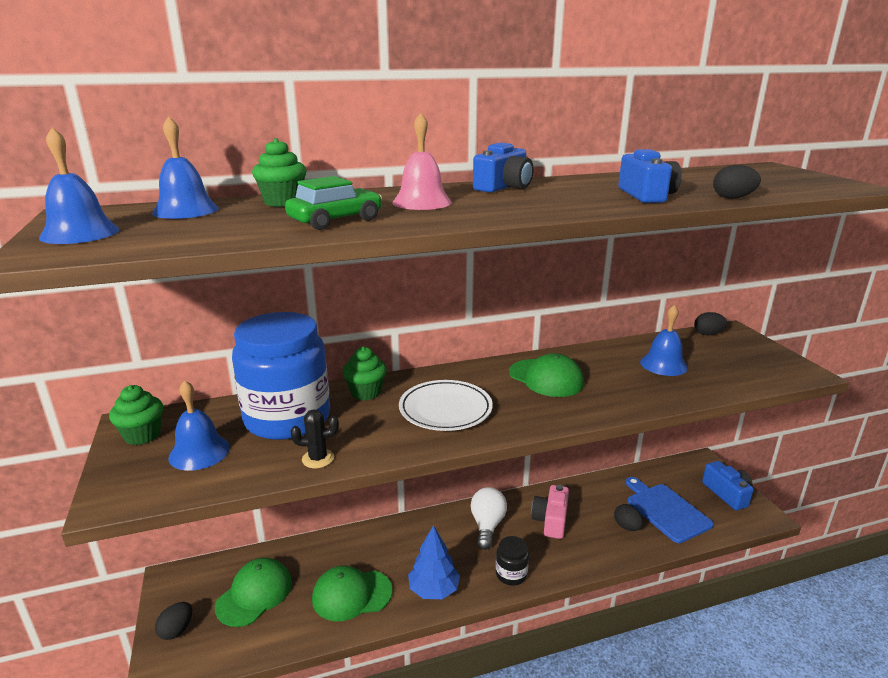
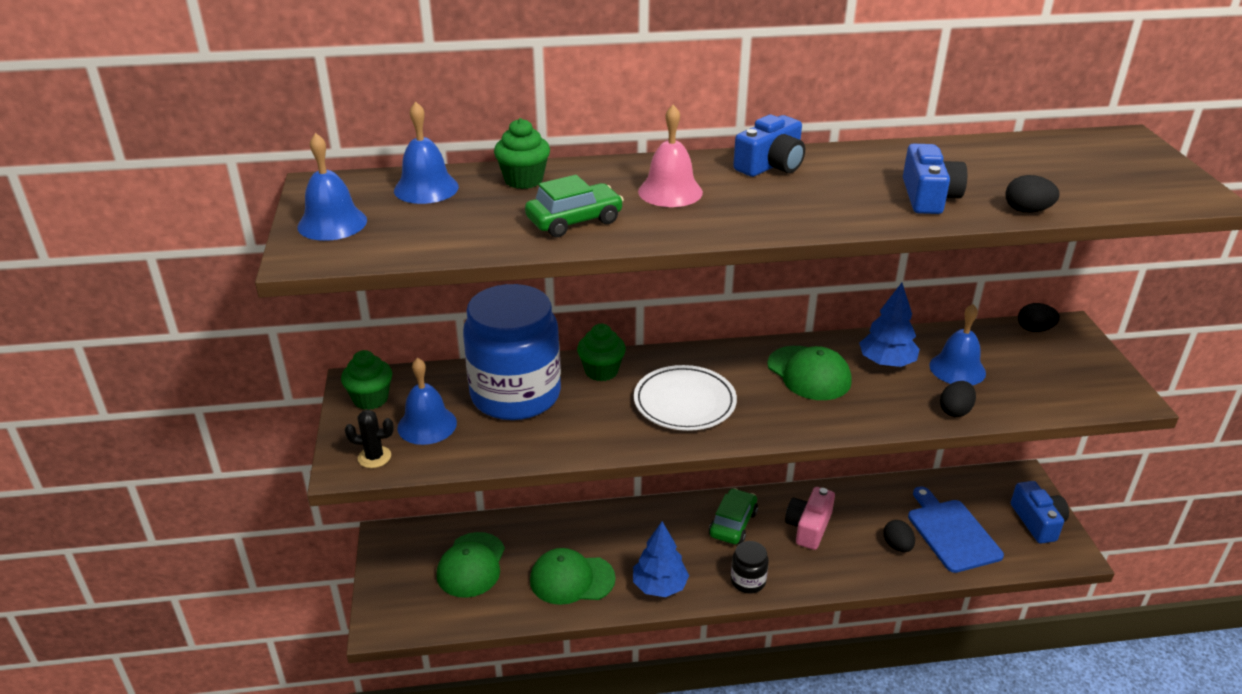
camera: 10 degrees right, 10 degrees up
(177, 630) = (394, 590): black egg -> black egg (955, 411)
(254, 594) = (471, 565): green cap -> green cap turned 150 degrees clockwise
(318, 459) = (543, 446): black cactus -> black cactus (374, 457)
(487, 525) = (733, 524): white light bulb -> green car
(606, 365) = (886, 363): none -> blue tree

